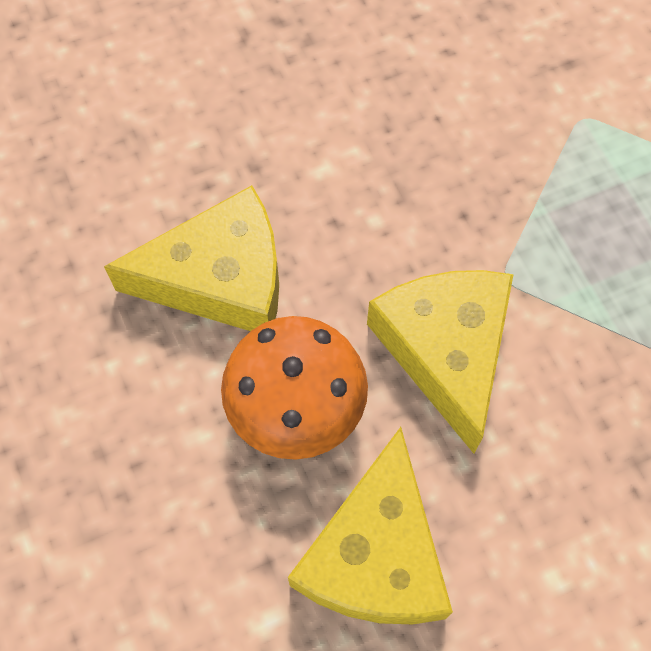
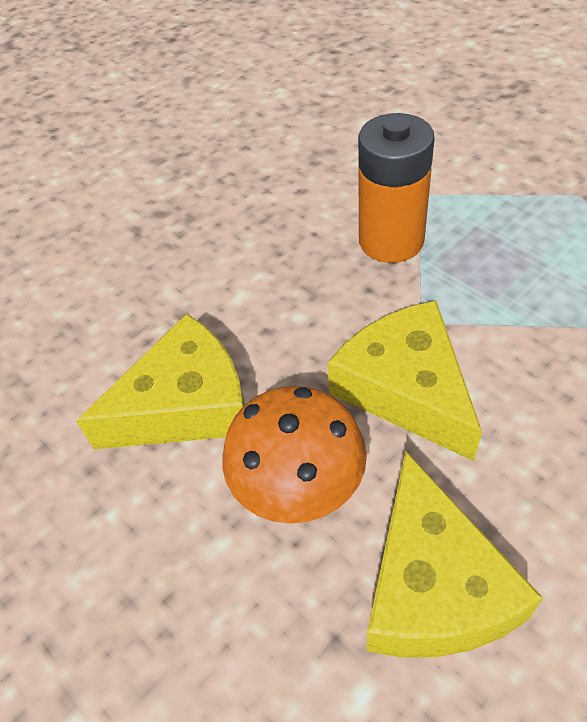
camera: 15 degrees left, 15 degrees down
(517, 164) = (391, 241): none -> orange battery

